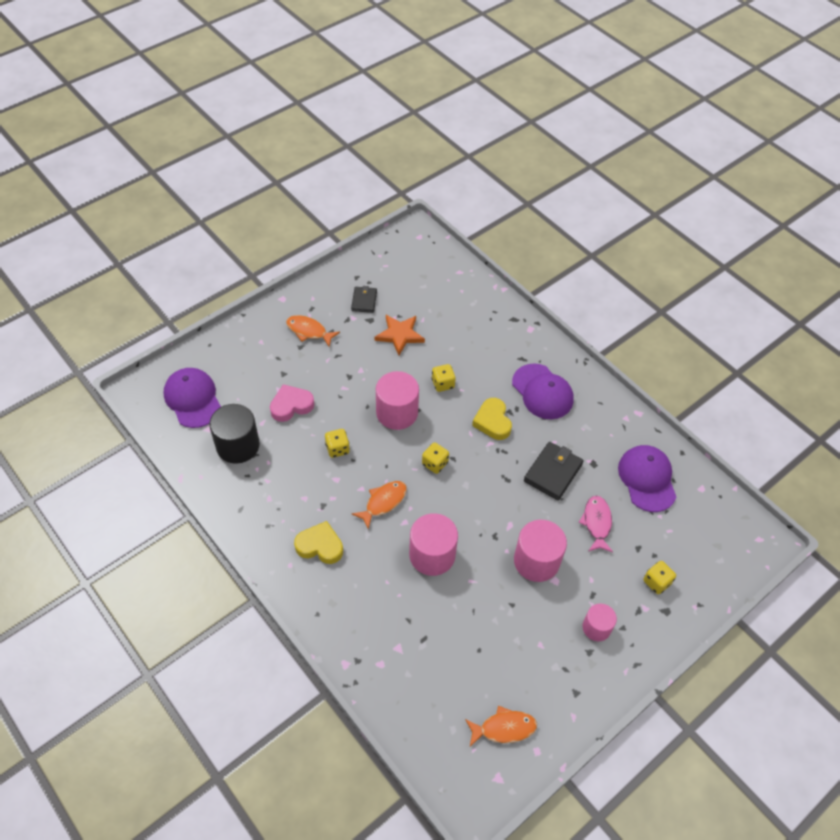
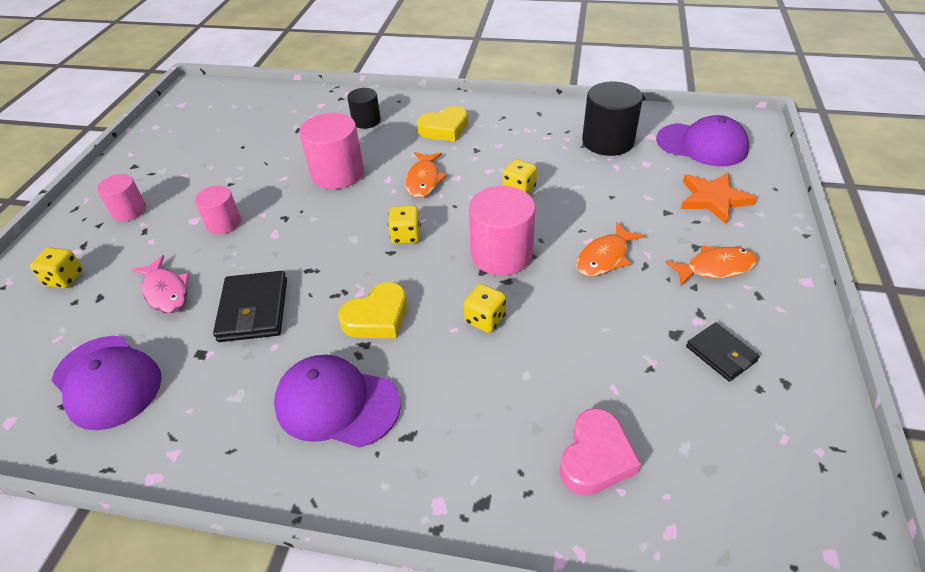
camera: 145 degrees right, 10 degrees down
(291, 405) = (613, 193): pink heart -> pink heart (596, 457)
(364, 605) = (366, 121): none -> black cylinder
(400, 335) = (612, 342): orange star -> orange star (713, 199)
(492, 422) = (377, 317): yellow heart -> yellow heart turned 105 degrees clockwise
(504, 728) = (191, 123): orange fish -> orange fish (605, 257)
(536, 561) = (224, 223): pink cylinder -> pink cylinder, size x0.60

